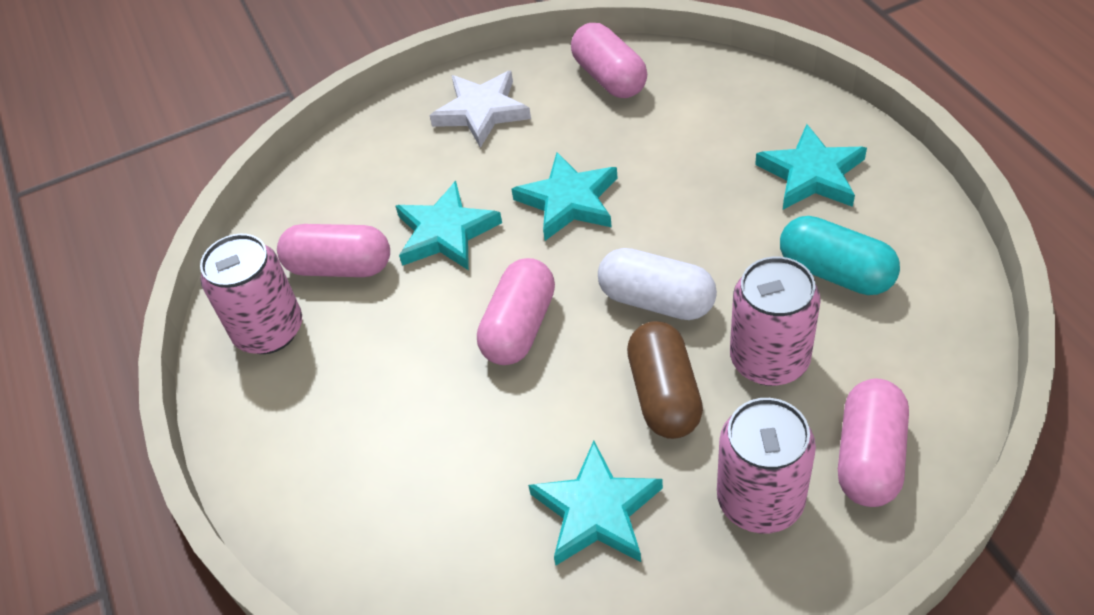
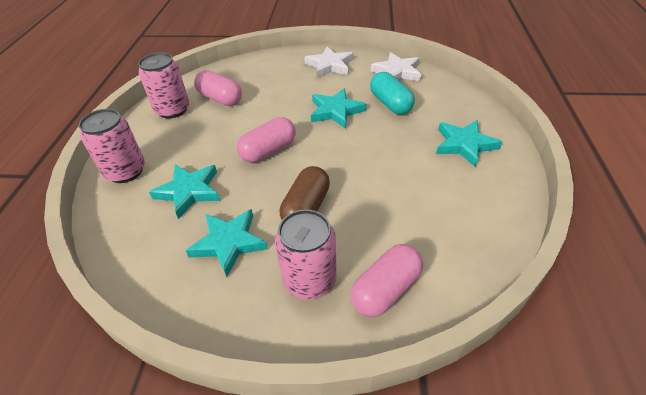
camera: 25 degrees right, 5 degrees down
(445, 232) = (273, 103): turquoise star -> turquoise star (189, 191)
(609, 77) = (397, 72): pink capsule -> white star
(656, 300) = (339, 166): white capsule -> none
(769, 360) = (372, 217): pink can -> pink can (125, 171)
(835, 272) = (441, 193): turquoise capsule -> turquoise capsule (390, 104)

